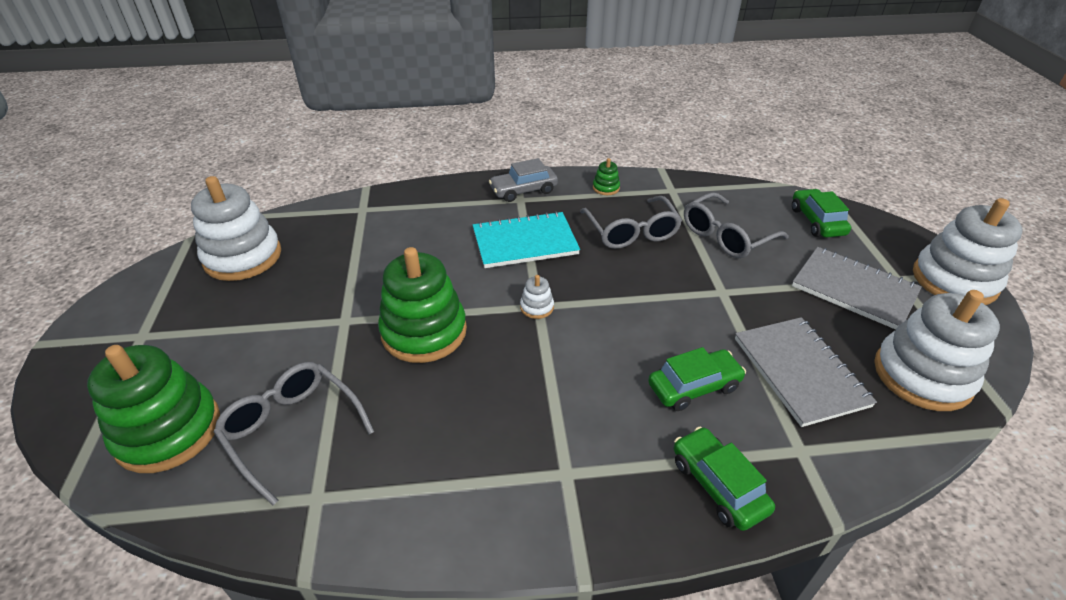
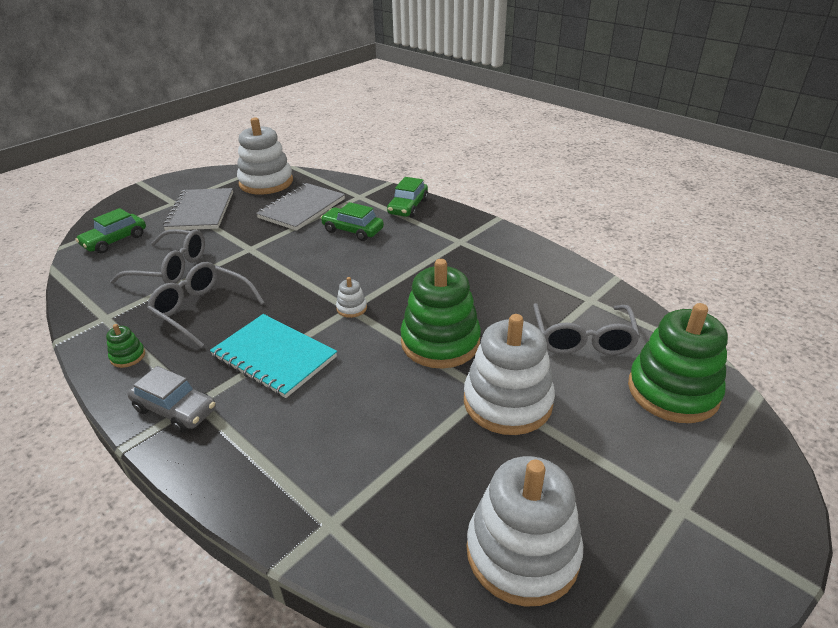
camera: 130 degrees left, 5 degrees down
(631, 231) = (202, 310): grey glasses -> grey glasses turned 90 degrees counterclockwise
(954, 280) = (160, 188): white stacking toy -> white stacking toy (507, 402)

